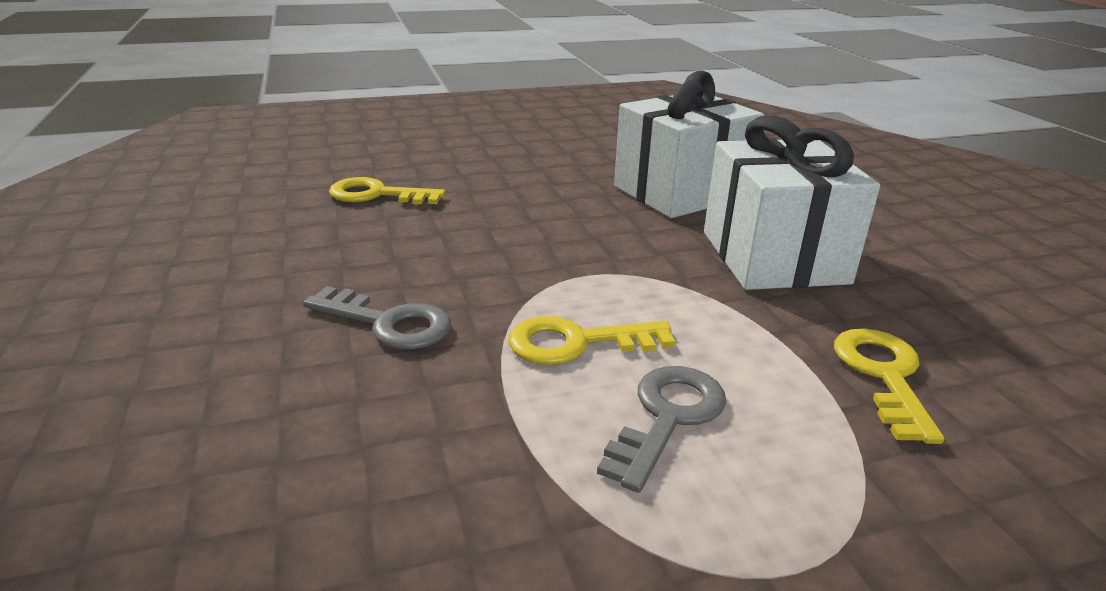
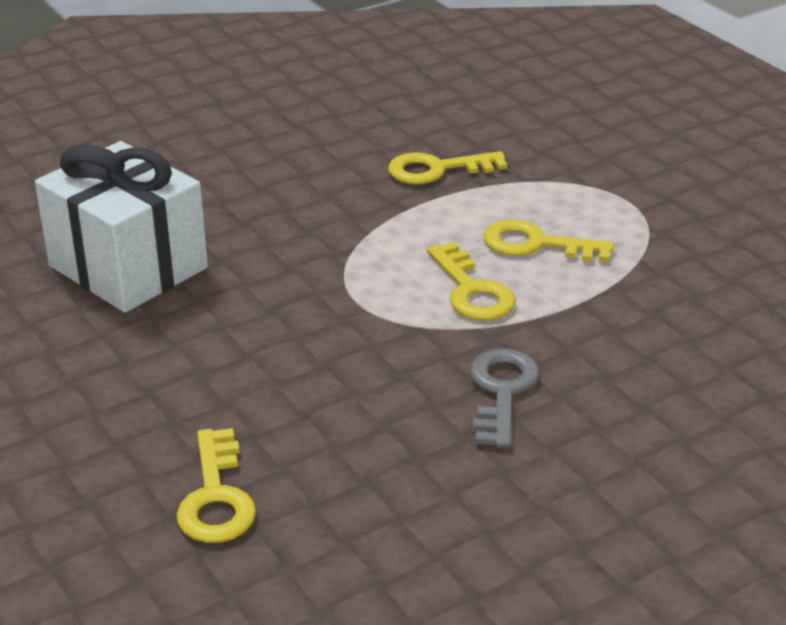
camera: 105 degrees left, 5 degrees up
(668, 417) = (536, 244): grey key -> yellow key
(773, 257) = (274, 209): white gift -> none

